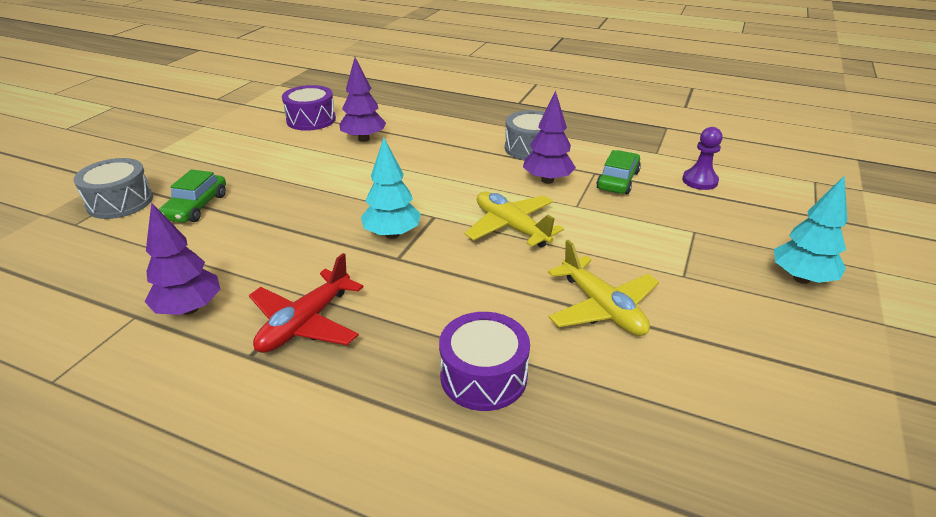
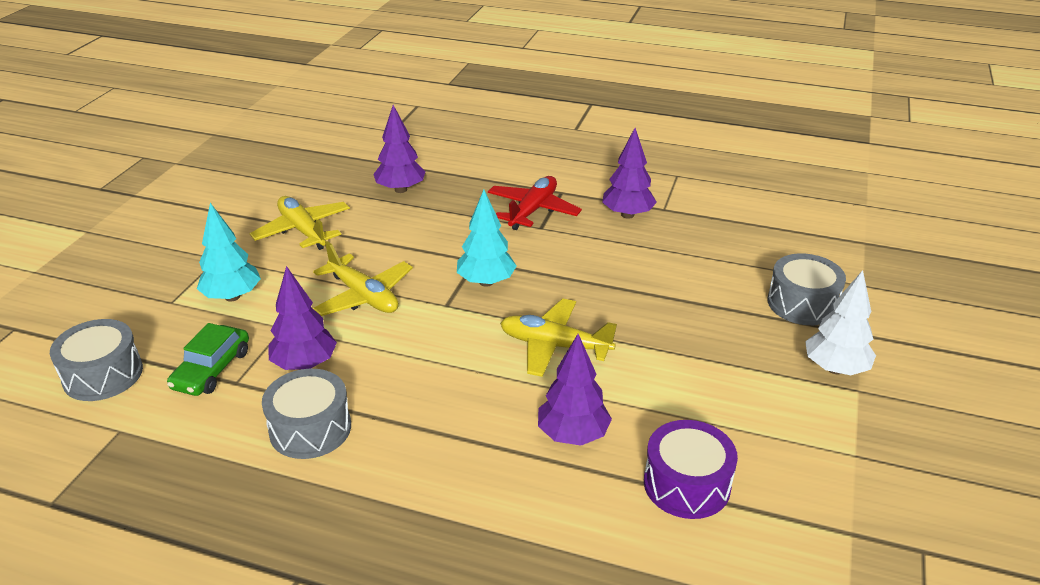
camera: 175 degrees right, 0 degrees up
(157, 161) = (835, 369): none -> white tree
(196, 207) = (712, 302): green car -> none
(351, 183) = (554, 346): none -> yellow plane
(483, 376) = (401, 189): purple drum -> purple tree
(699, 181) = (103, 375): purple pawn -> grey drum
(801, 278) = (113, 260): turquoise tree -> turquoise tree (232, 296)

